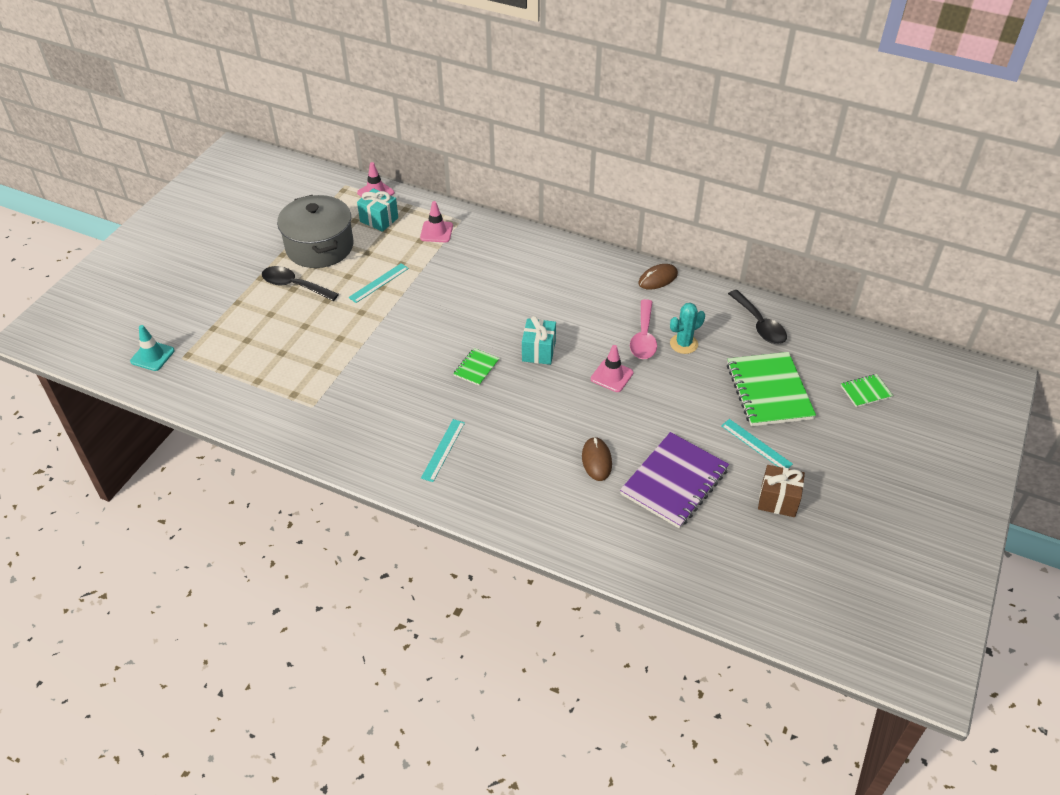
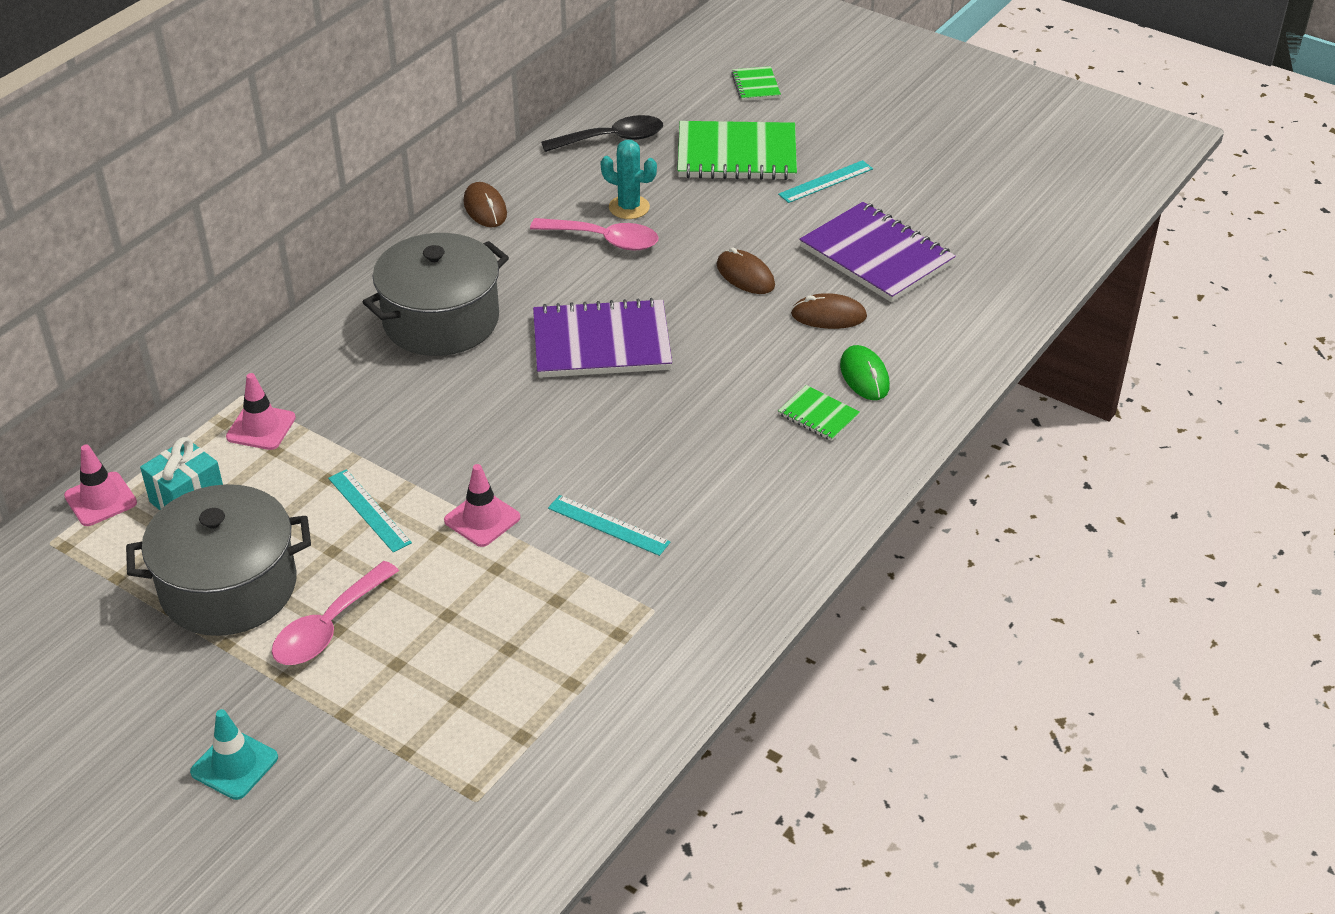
camera: 80 degrees left, 5 degrees down
(152, 356) = (455, 849): turquoise traffic cone -> turquoise traffic cone (234, 765)
(294, 285) = (329, 626): black spoon -> pink spoon
(443, 450) = (781, 462): turquoise ruler -> turquoise ruler (608, 525)
(476, 368) = (618, 411): green notebook -> green notebook (818, 415)
(536, 485) = (864, 376): none -> green mouse
(538, 351) = (601, 343): turquoise gift -> purple notebook
(542, 280) = (441, 320): none -> grey pot
(612, 376) = (673, 280): pink traffic cone -> pink traffic cone (482, 519)
(628, 411) = (745, 275): none -> brown mouse
(683, 344) = (629, 207): turquoise cactus -> turquoise cactus turned 45 degrees counterclockwise
(778, 500) = (917, 182): brown gift -> none

